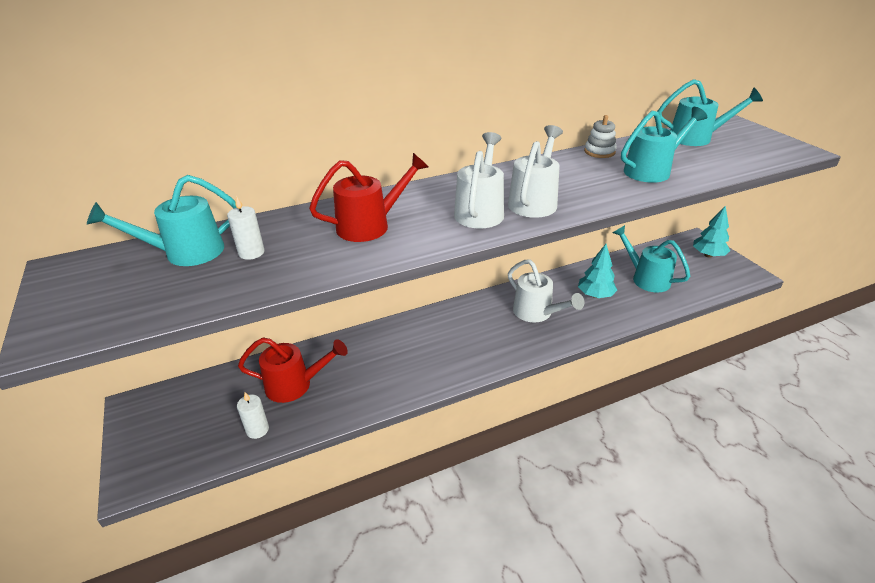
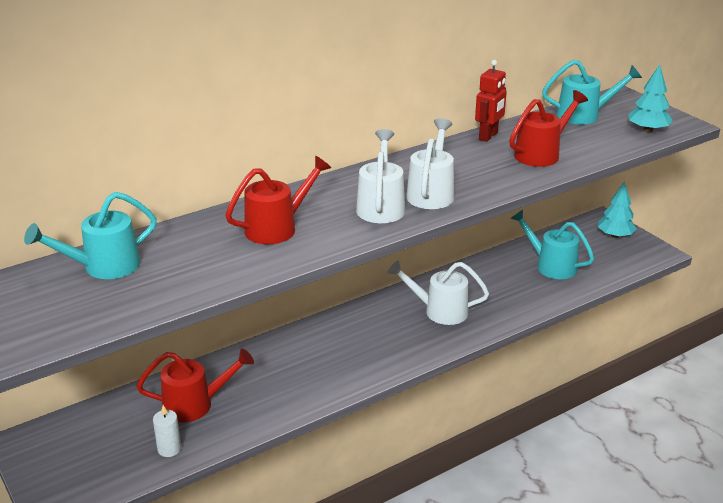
camera: 10 degrees left, 5 degrees down
(251, 253) = (170, 262): white candle -> none
(537, 313) = (439, 311): white watering can -> white watering can turned 150 degrees clockwise
(595, 295) = (499, 287): turquoise tree -> turquoise tree (648, 130)
(599, 152) = (488, 136): white stacking toy -> red robot
(652, 170) = (541, 154): turquoise watering can -> red watering can

